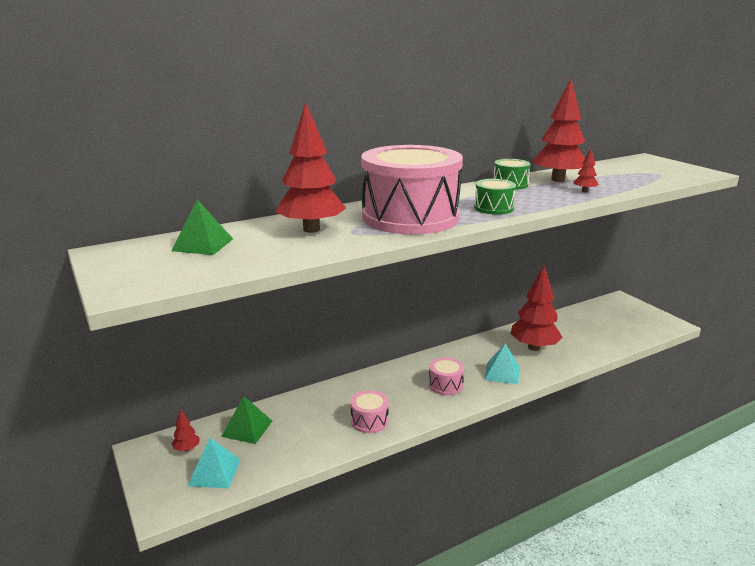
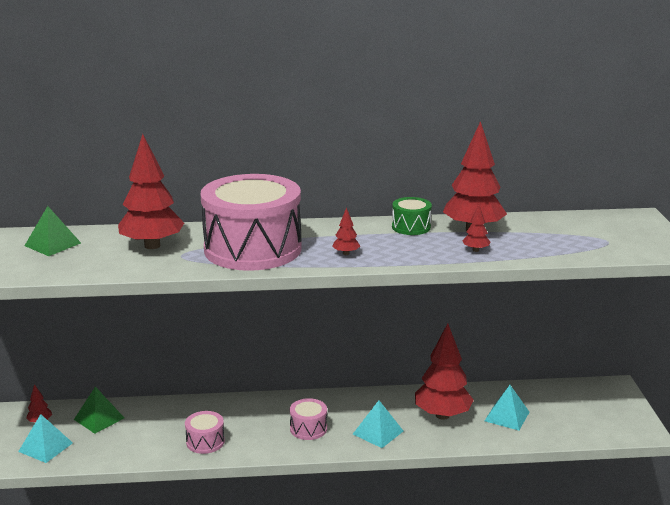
camera: 25 degrees right, 0 degrees up
(493, 208) = (346, 253): green drum -> red tree
(577, 336) = (507, 416): none -> turquoise pyramid

